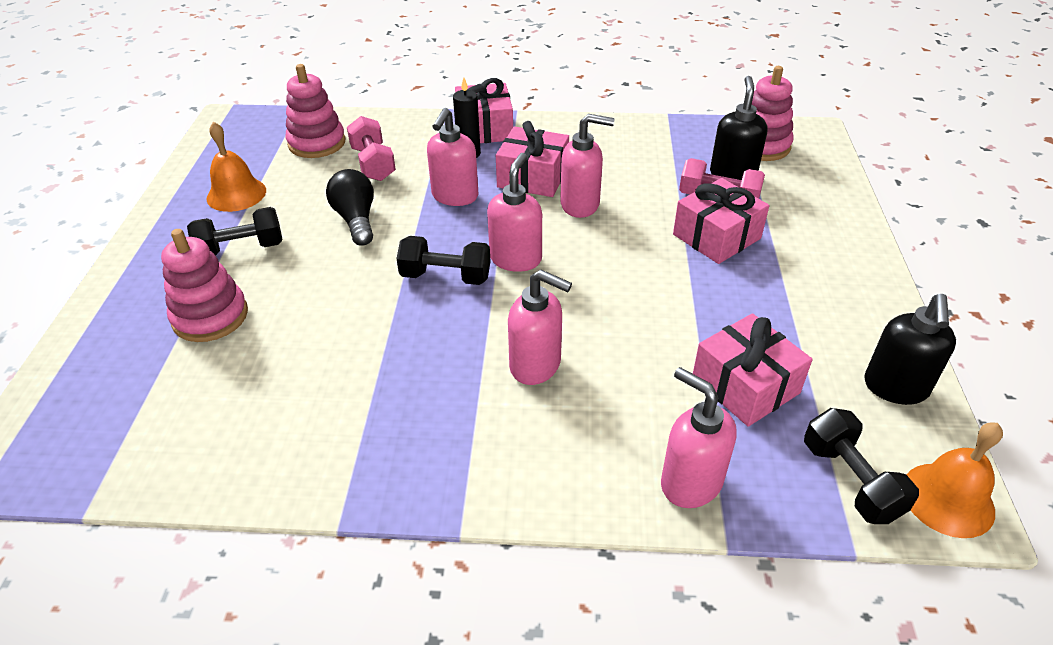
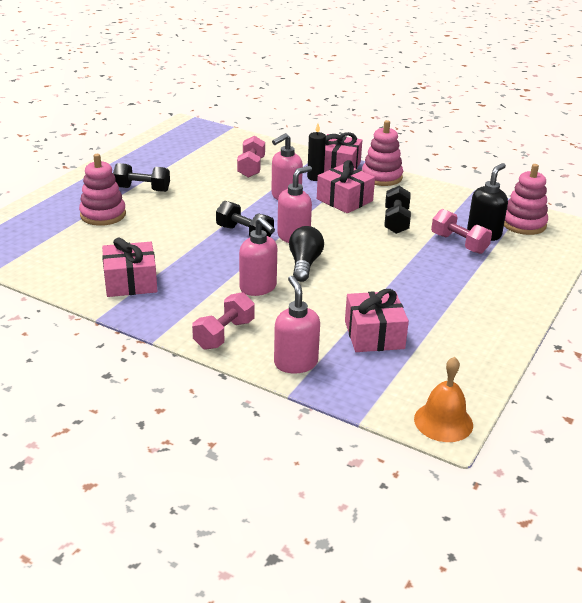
camera: 25 degrees right, 10 degrees down
(236, 194) = (160, 162): orange bell -> none
(317, 143) = (226, 148): pink stacking toy -> pink stacking toy (381, 177)
(356, 220) = (217, 193): black light bulb -> black light bulb (304, 264)
(554, 473) = (224, 334): none -> pink dumbbell
(580, 205) = (361, 222): pink soap dispenser -> none
(716, 236) = (435, 262): pink gift -> pink gift (130, 282)
(850, 481) = (391, 394): black dumbbell -> black dumbbell (396, 221)
(895, 388) = (470, 366): black soap dispenser -> none

